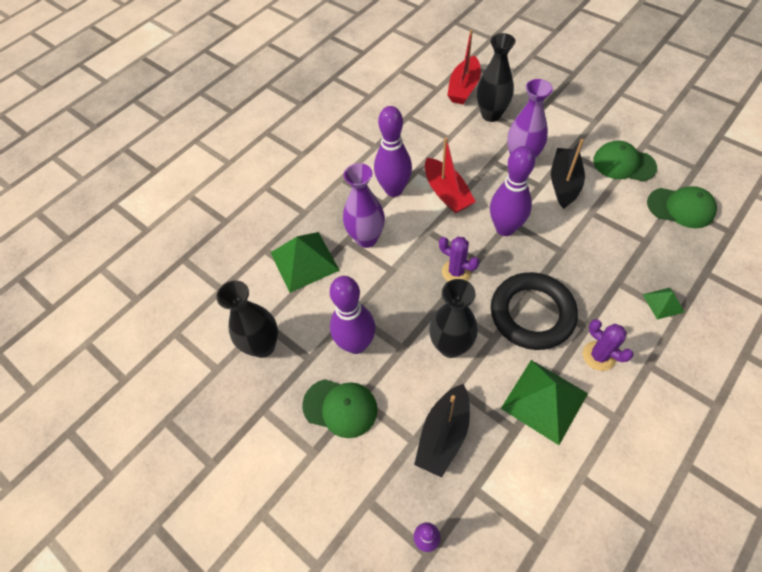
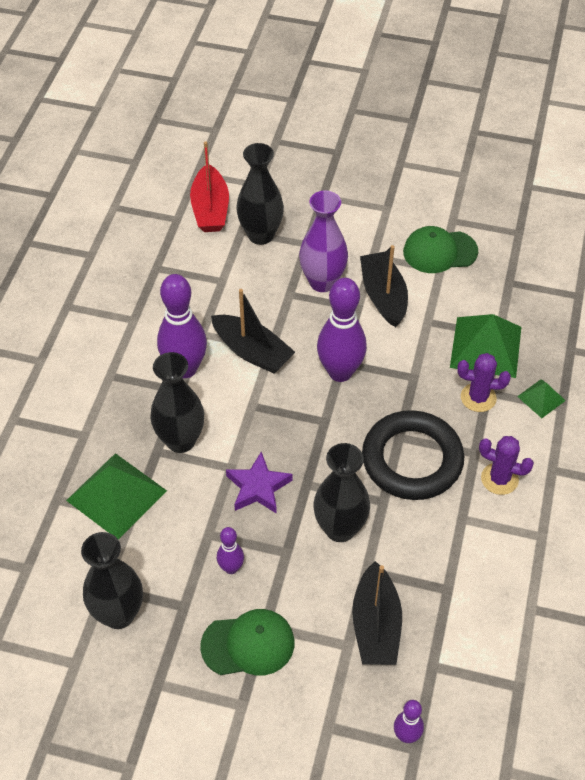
camera: 30 degrees left, 5 degrees down
(356, 344) = (231, 568): purple bowling pin -> purple bowling pin, size x0.50
(366, 238) = (180, 440): purple vase -> black vase
(404, 291) = (258, 487): none -> purple star
(446, 193) = (252, 352): red boat -> black boat
(456, 272) = (307, 442): purple cactus -> purple cactus (478, 397)
(544, 401) = (464, 547): green pyramid -> green pyramid (486, 347)
(681, 207) = (519, 285): green cap -> none

